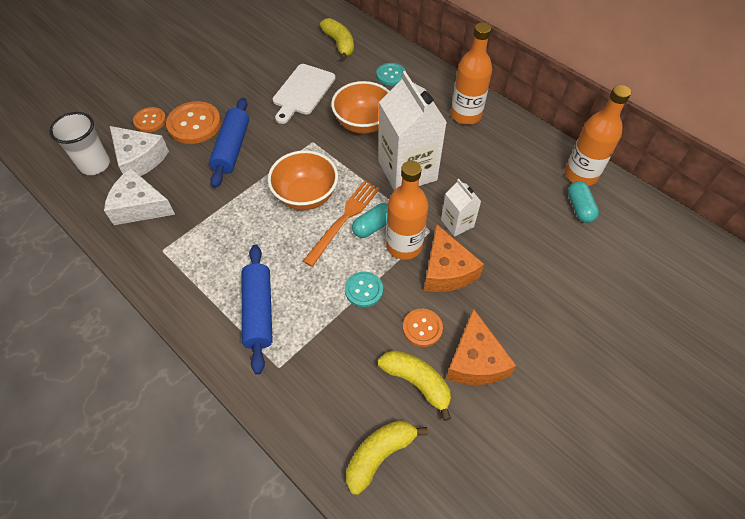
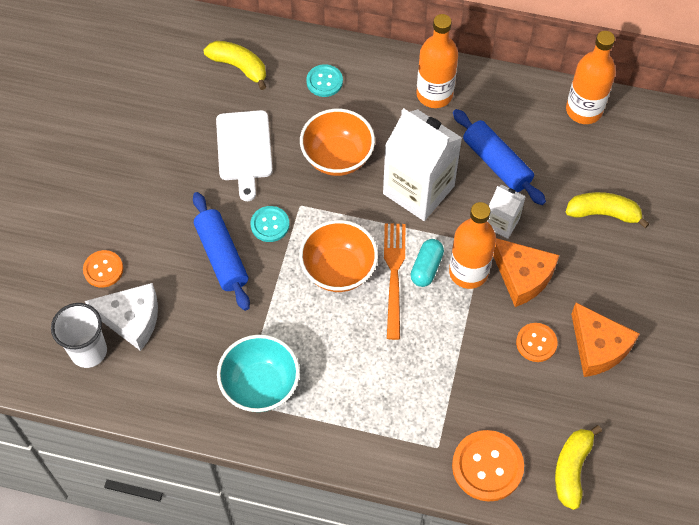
camera: 30 degrees left, 5 degrees up
(140, 206) = (179, 370): white cheese -> none
(184, 246) = (260, 385): none -> turquoise bowl
(194, 124) = (157, 249): orange button -> orange button (487, 466)
(258, 312) = (382, 408): blue rolling pin -> blue rolling pin (496, 163)
(364, 290) = (461, 336): turquoise button -> turquoise button (270, 225)
(416, 382) = (562, 393): yellow banana -> yellow banana (603, 213)
(579, 208) = (602, 148): turquoise capsule -> none

